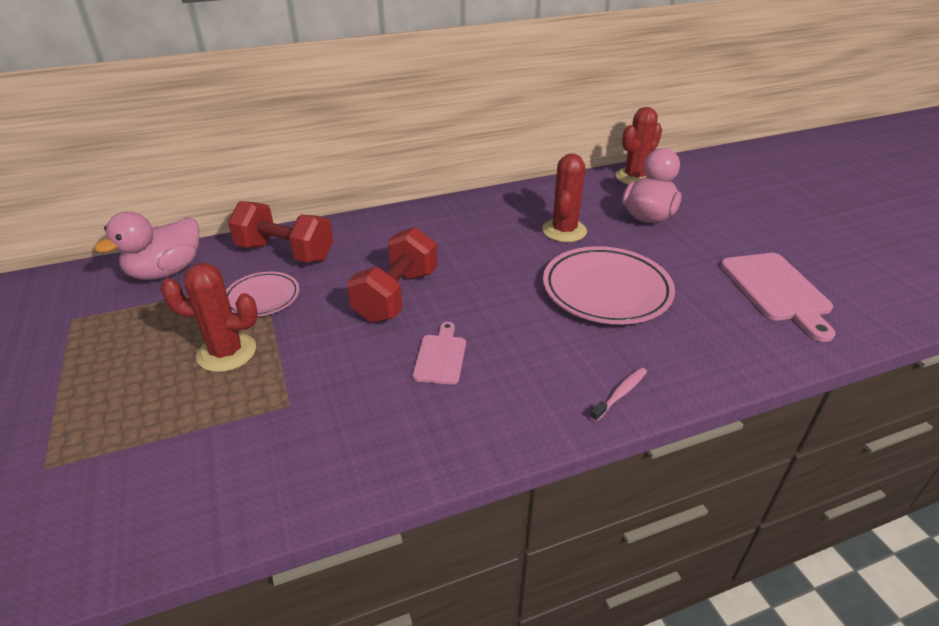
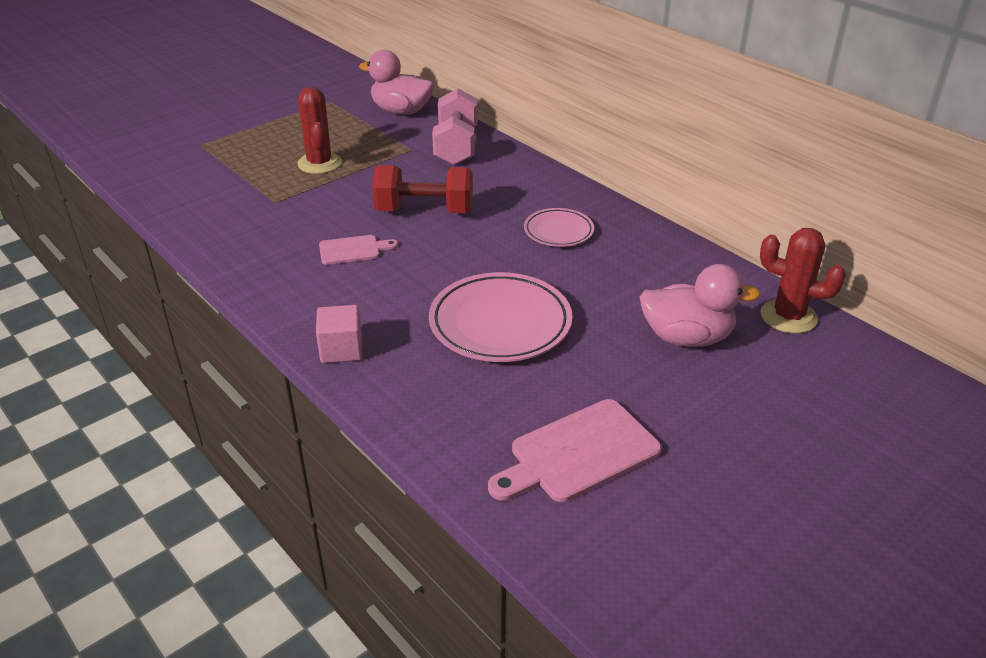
camera: 70 degrees right, 0 degrees up
(262, 298) = (389, 156): pink plate -> pink plate (558, 231)
(285, 253) = (456, 147): red dumbbell -> pink dumbbell
(564, 231) = (602, 281): red cactus -> none
(620, 394) = (341, 349): pink toothbrush -> pink cube

